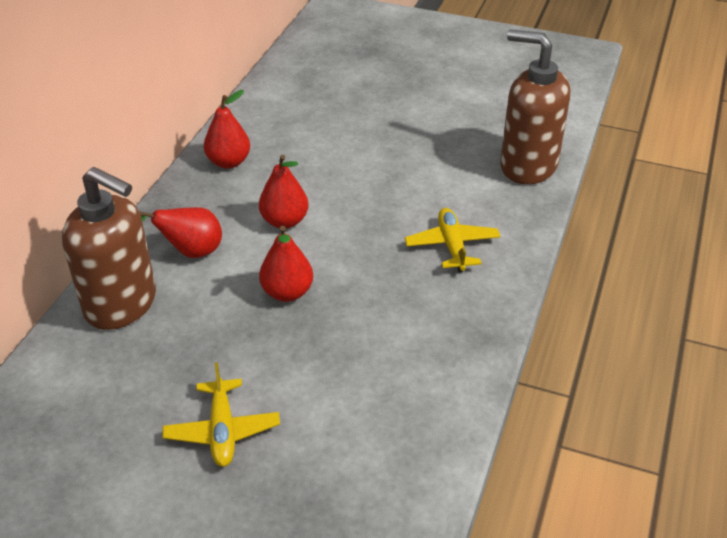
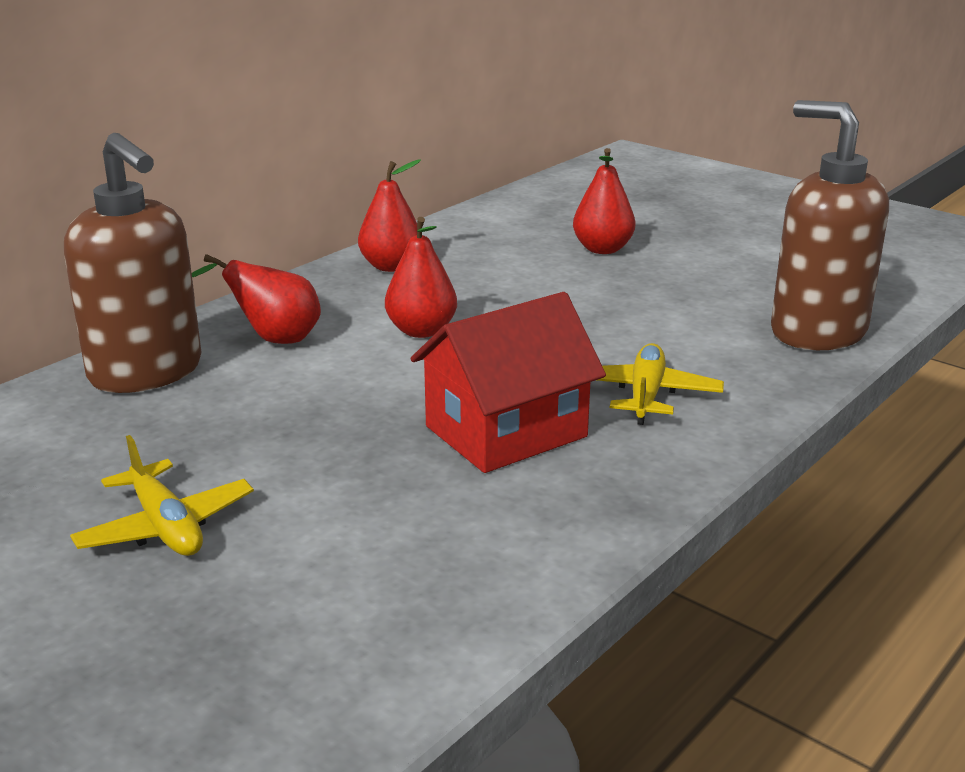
camera: 20 degrees right, 15 degrees down
(222, 430) = (166, 526): yellow plane -> yellow plane turned 45 degrees counterclockwise
(287, 292) = (371, 400): red pear -> red pear (602, 249)
(384, 298) = (506, 431): none -> red house

